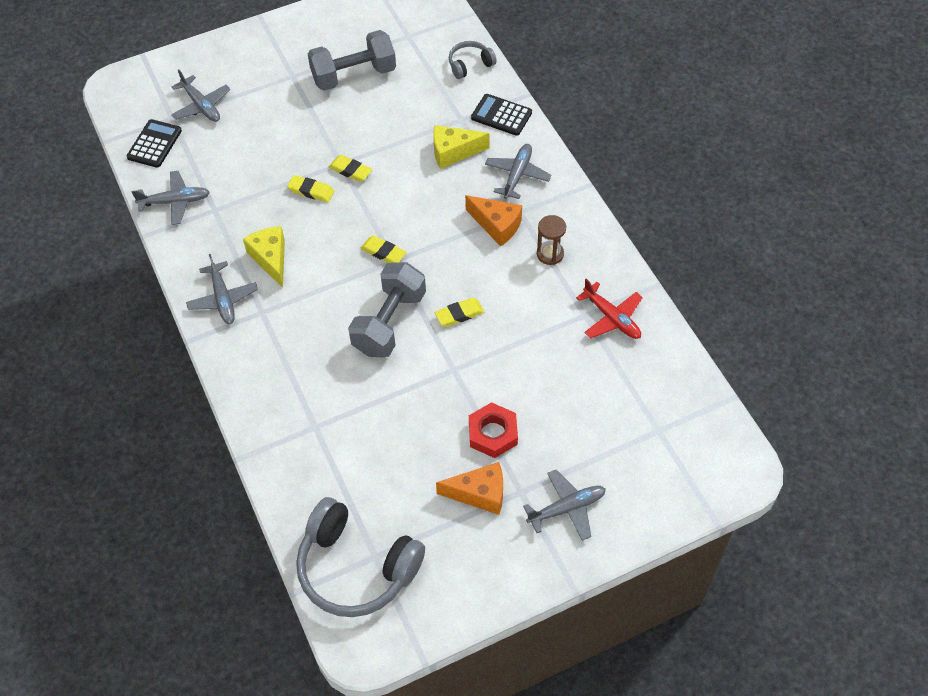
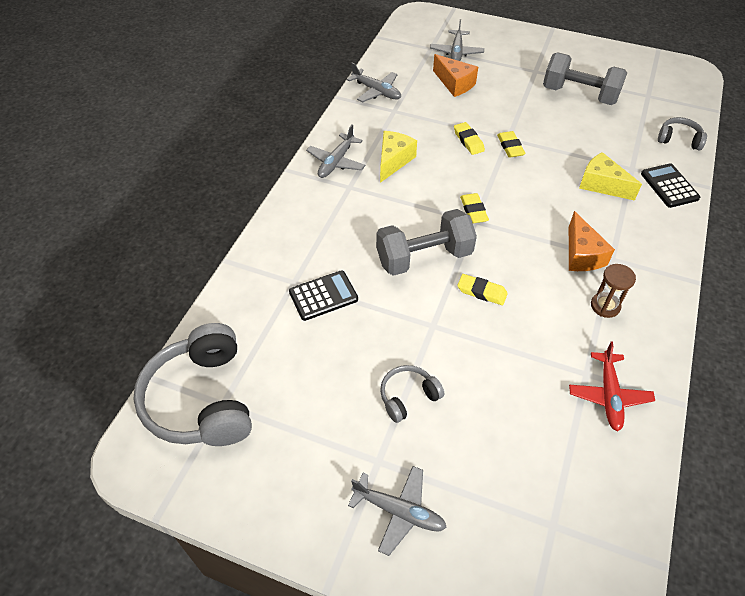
camera: 45 degrees right, 5 degrees down
(154, 144) = (403, 55): black calculator -> black calculator (323, 296)
(479, 494) = (346, 432): orange cheese -> orange cheese (455, 84)
(493, 433) = (408, 397): red nut -> grey headphones
(517, 175) = (638, 233): grey plane -> none

